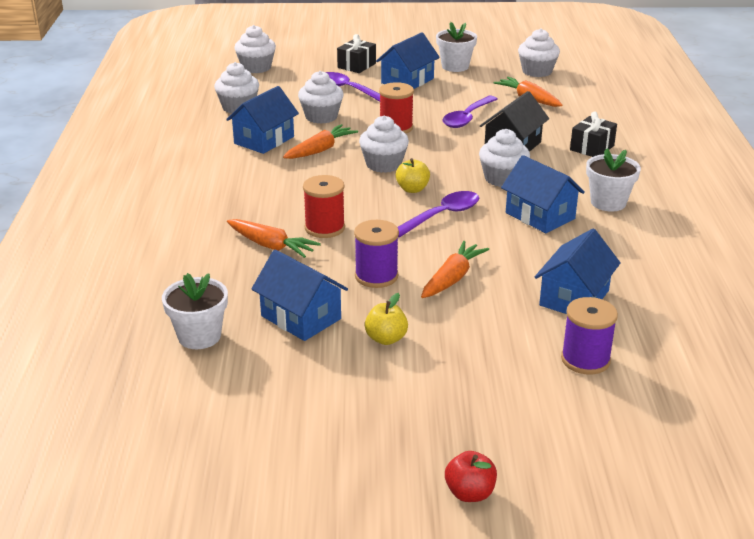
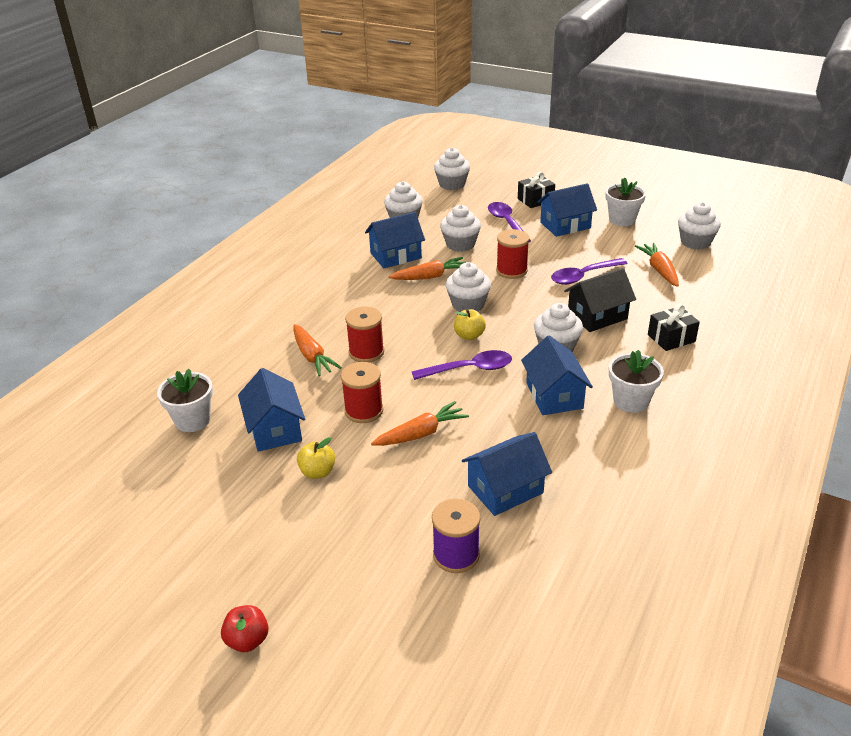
camera: 30 degrees right, 5 degrees up
(376, 276) = (364, 411): purple spool -> red spool

